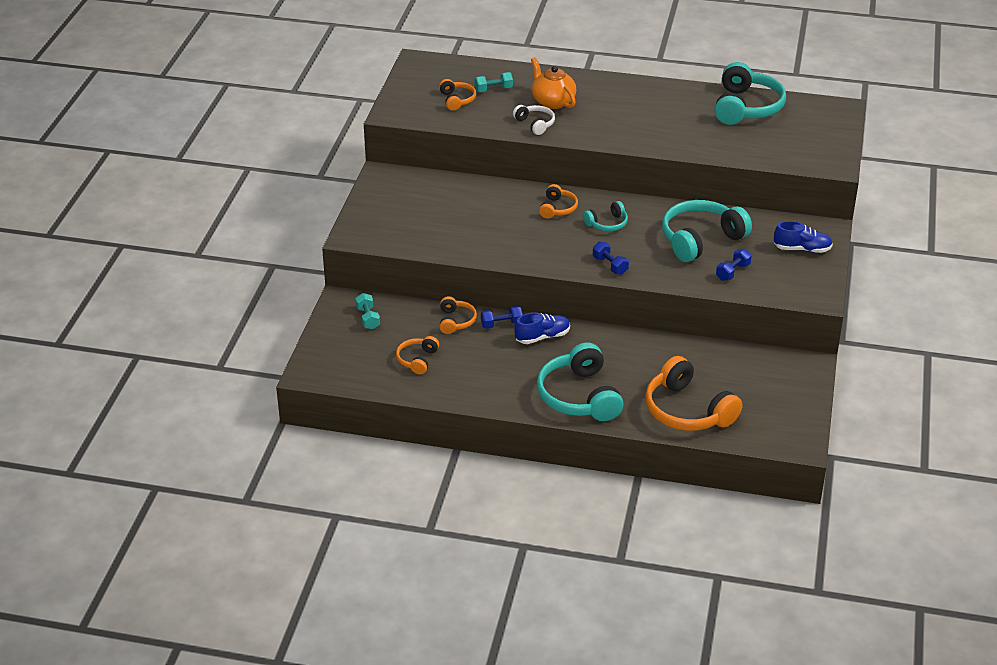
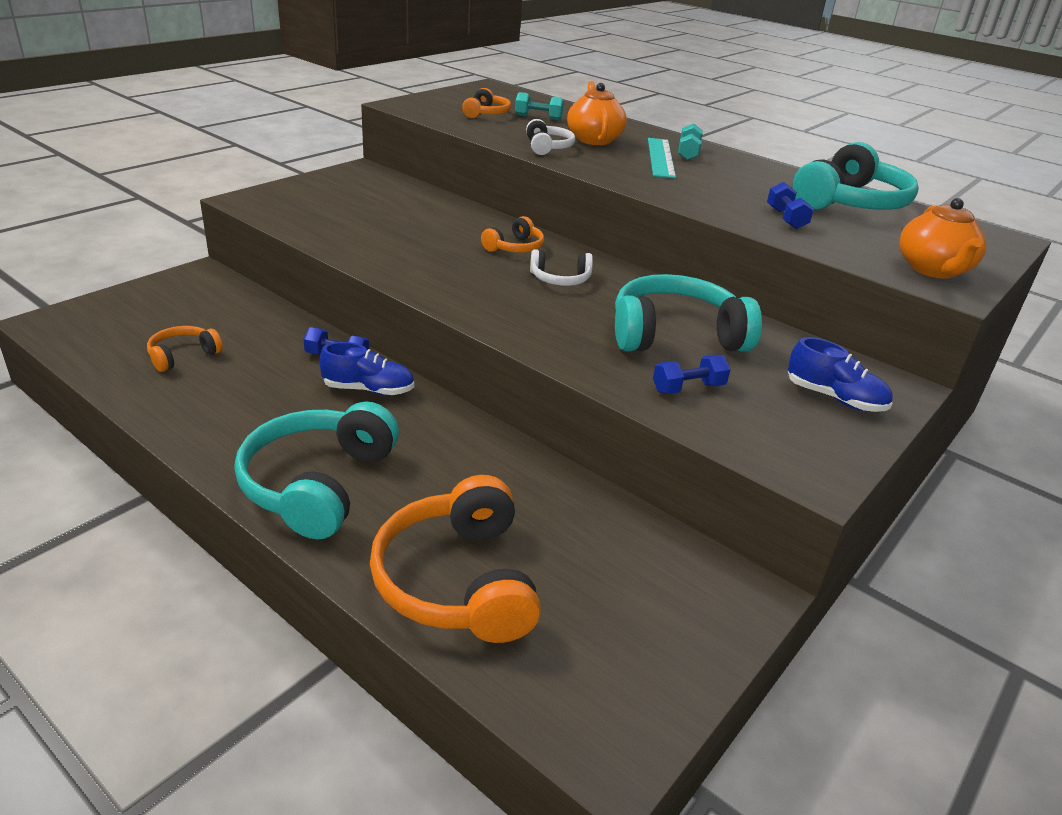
camera: 25 degrees right, 5 degrees down
(368, 318) = (199, 297): turquoise dumbbell -> turquoise dumbbell (688, 153)
(456, 321) = (289, 334): orange headphones -> none
(607, 224) = (560, 279): turquoise headphones -> white headphones
(609, 105) = (660, 157): none -> turquoise ruler
(610, 265) = (508, 320): blue dumbbell -> blue dumbbell (786, 218)
(819, 153) = (933, 270): none -> orange teapot

